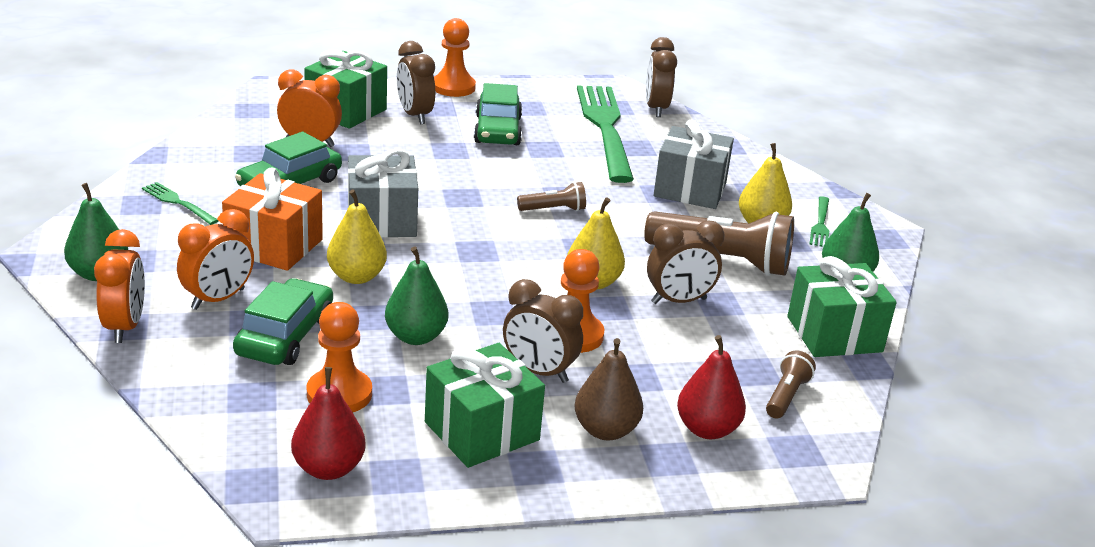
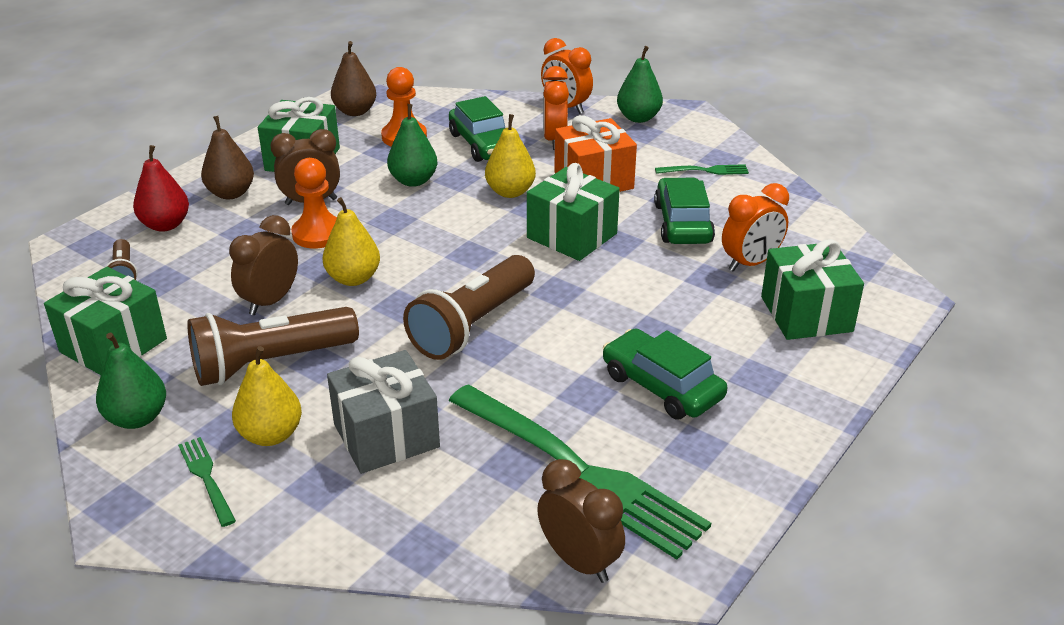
camera: 140 degrees right, 5 degrees up
(328, 468) = (355, 111): red pear -> brown pear
(381, 220) = (572, 236): grey gift -> green gift
(414, 115) = (754, 350): brown clock -> none
(453, 87) = (806, 419): orange pawn -> none
(553, 209) = (472, 325): brown flashlight -> brown flashlight, size x2.06

